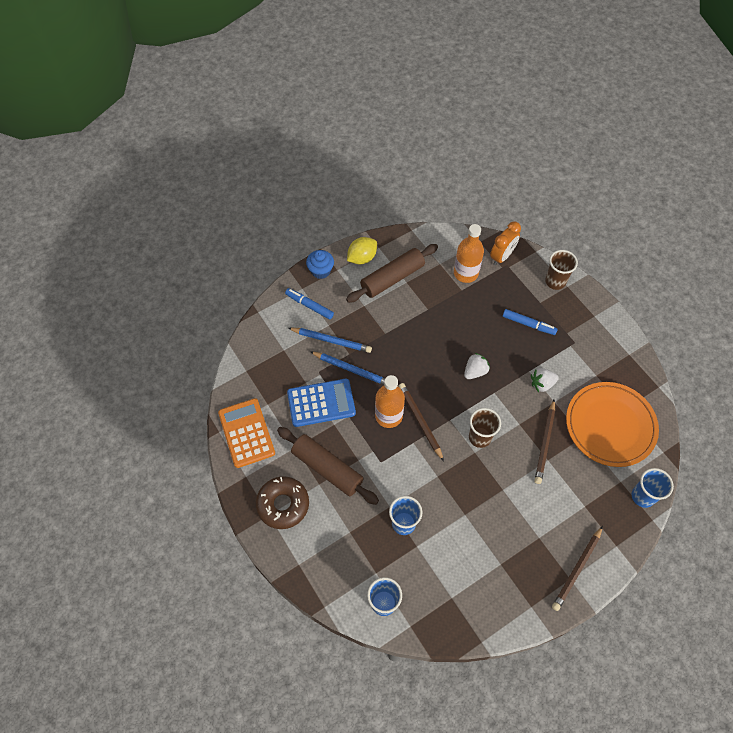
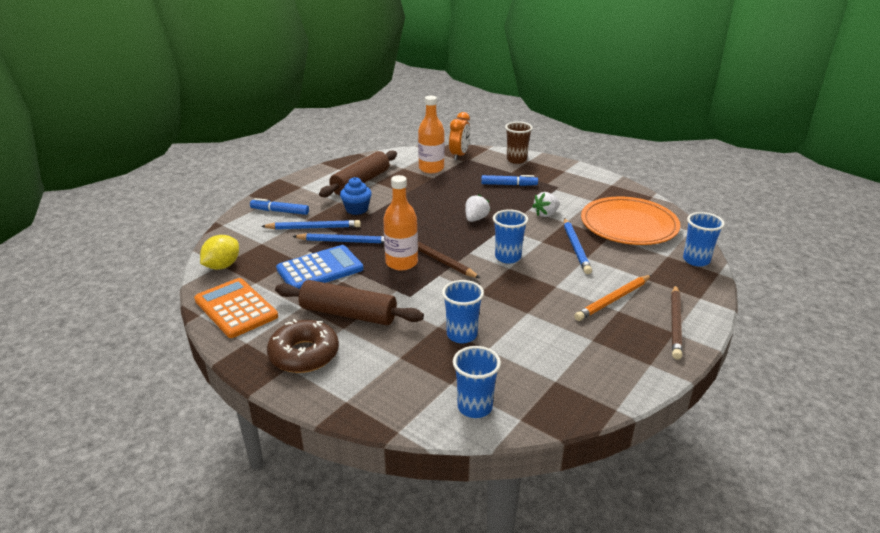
camera: 20 degrees left, 30 degrees down
(320, 271) = (283, 190): blue cupcake -> blue cupcake (357, 209)
(362, 258) = (324, 176): yellow lemon -> yellow lemon (222, 266)
(479, 437) = (508, 257): brown cup -> blue cup
(541, 523) = (613, 300): none -> orange pencil
(545, 443) = (576, 248): brown pencil -> blue pencil

